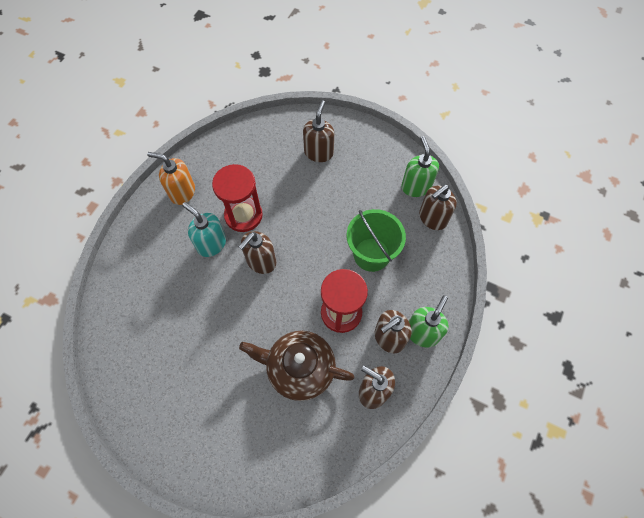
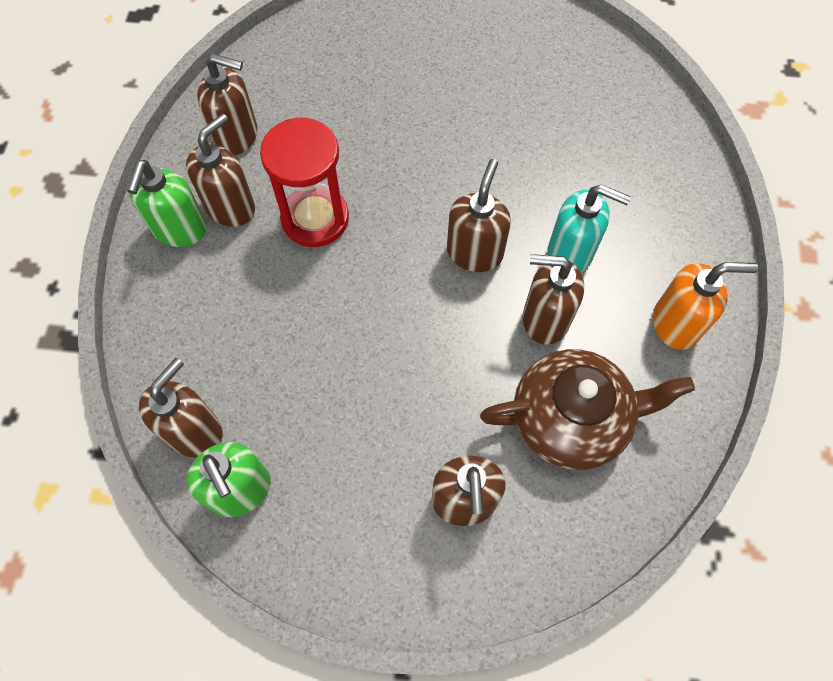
camera: 160 degrees right, 0 degrees up
(243, 215) = (544, 319): red hourglass -> brown soap dispenser
(299, 368) = (351, 131): brown teapot -> brown teapot (572, 419)
(371, 254) = (293, 324): green bucket -> none

